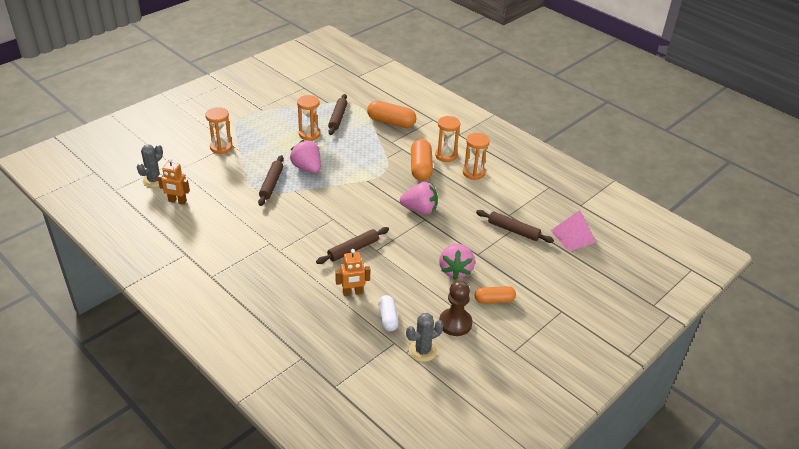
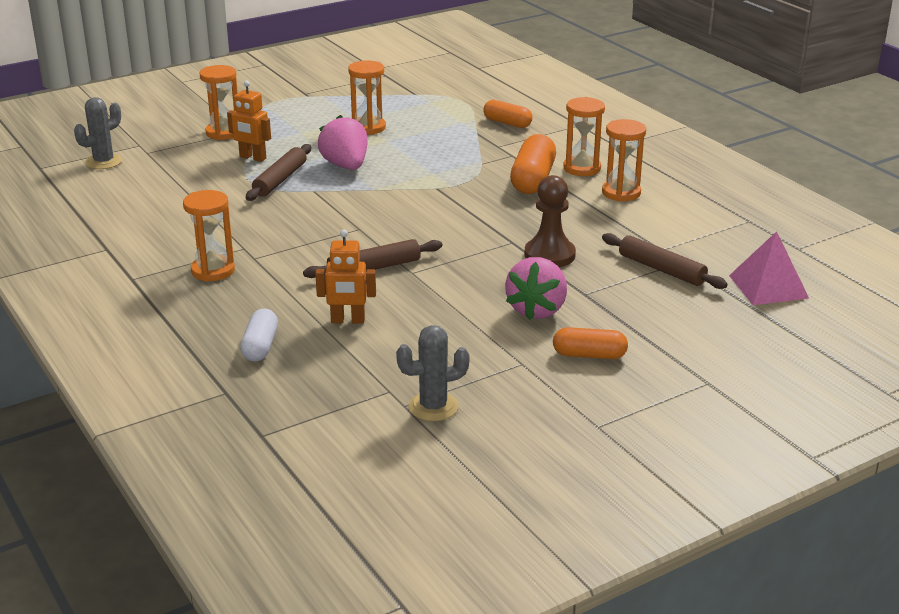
camera: 15 degrees right, 10 degrees down
(177, 201) = (125, 188): orange robot -> orange robot (252, 158)
(258, 264) = (213, 271): none -> orange hourglass
(338, 118) = (422, 112): brown rolling pin -> none
(388, 318) = (392, 359): white capsule -> white capsule (260, 346)
(391, 122) = (507, 123): orange capsule -> orange capsule, size x0.63
(420, 210) = (508, 230): pink strawberry -> none
(455, 323) = (506, 377): brown pawn -> brown pawn (549, 255)

